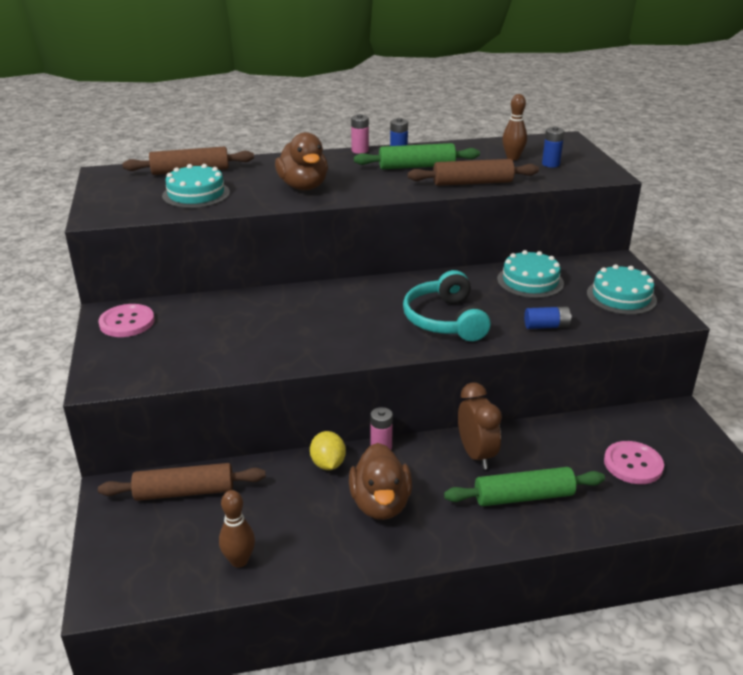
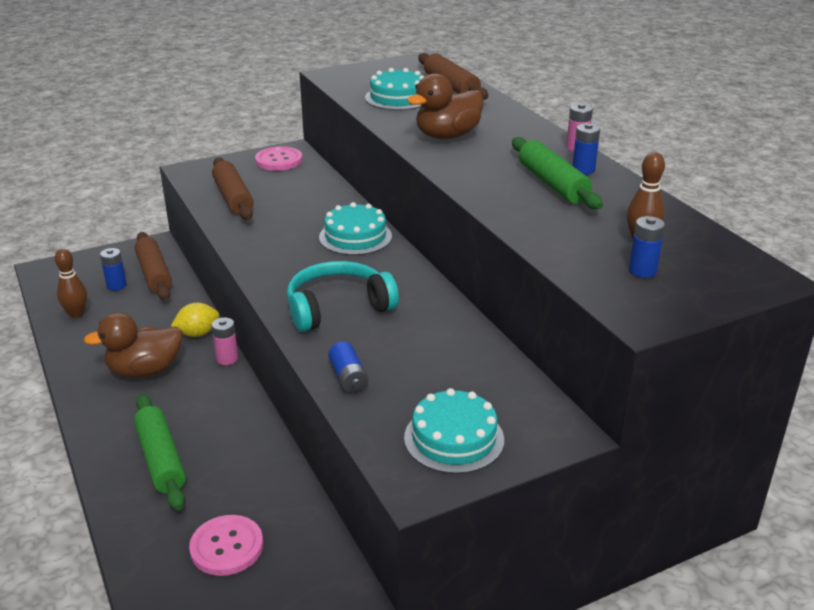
camera: 75 degrees right, 0 degrees up
(192, 525) = (116, 285): none -> blue battery
(472, 183) = (526, 221): brown rolling pin -> brown rolling pin (233, 198)
(476, 454) = (225, 420): brown clock -> none
(530, 281) = (459, 358): turquoise cake -> turquoise cake (355, 236)

